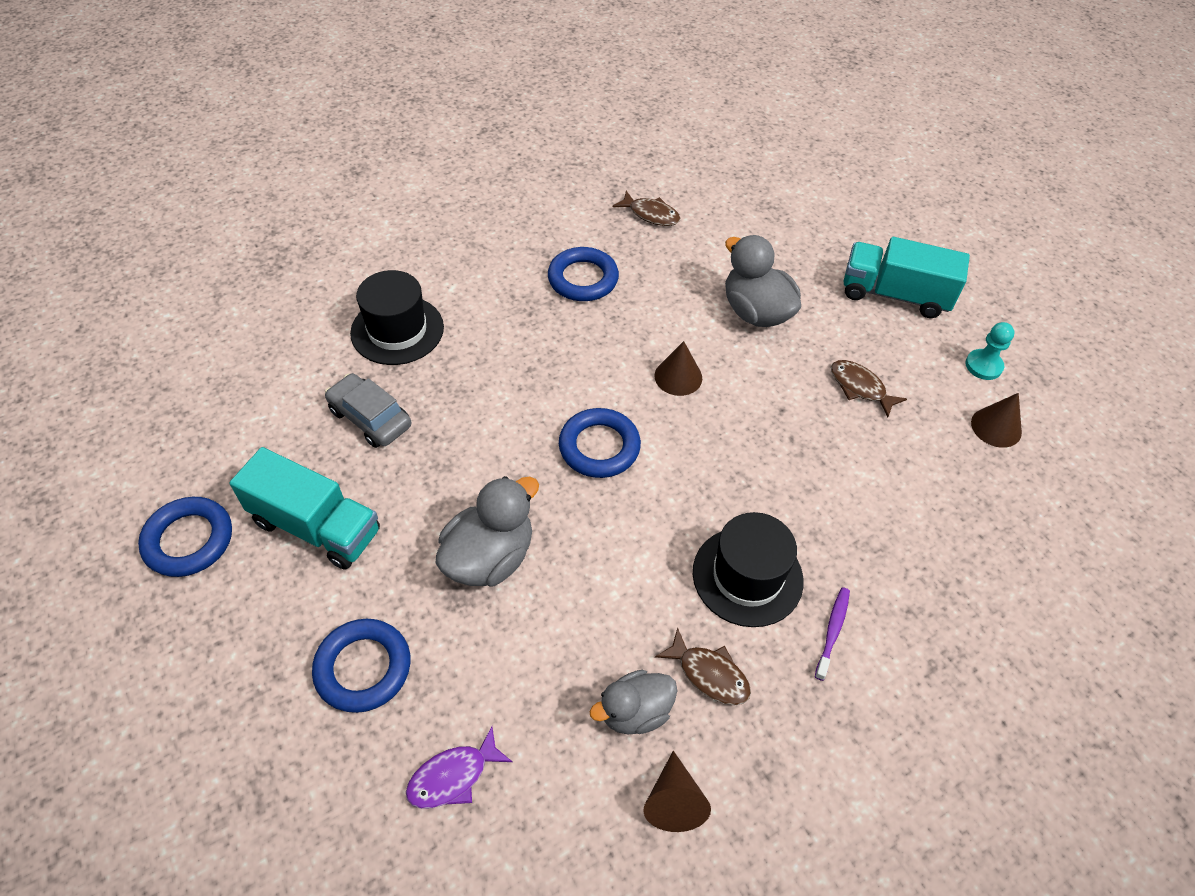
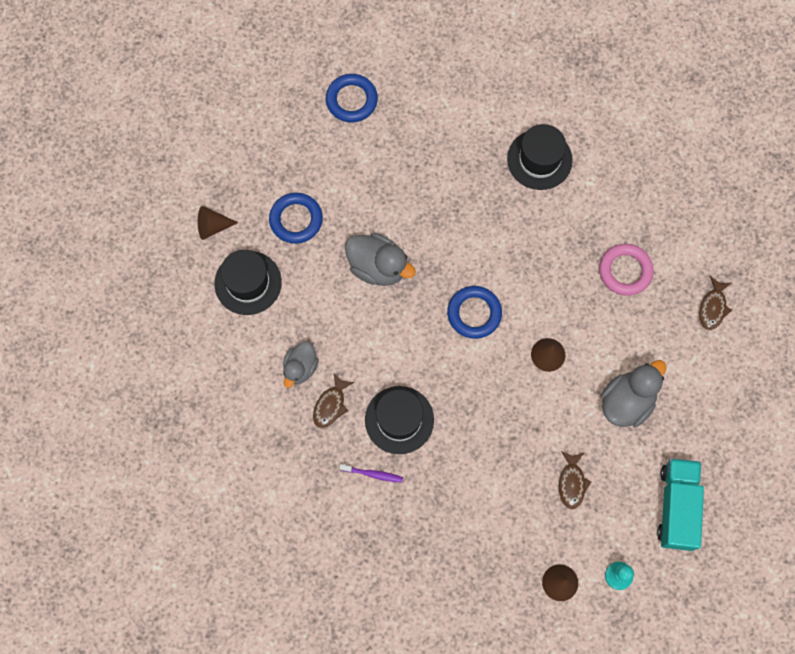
camera: 80 degrees right, 20 degrees up
(316, 526) = (376, 164): turquoise truck -> none
(370, 418) = (461, 167): grey car -> none
(453, 776) = (248, 283): purple fish -> black hat
(583, 279) = (625, 271): blue ring -> pink ring
(635, 712) = (300, 368): grey duck -> grey duck turned 120 degrees counterclockwise
(673, 801) = (256, 396): brown cone -> brown cone (212, 226)
(860, 387) = (572, 483): brown fish -> brown fish turned 150 degrees clockwise

